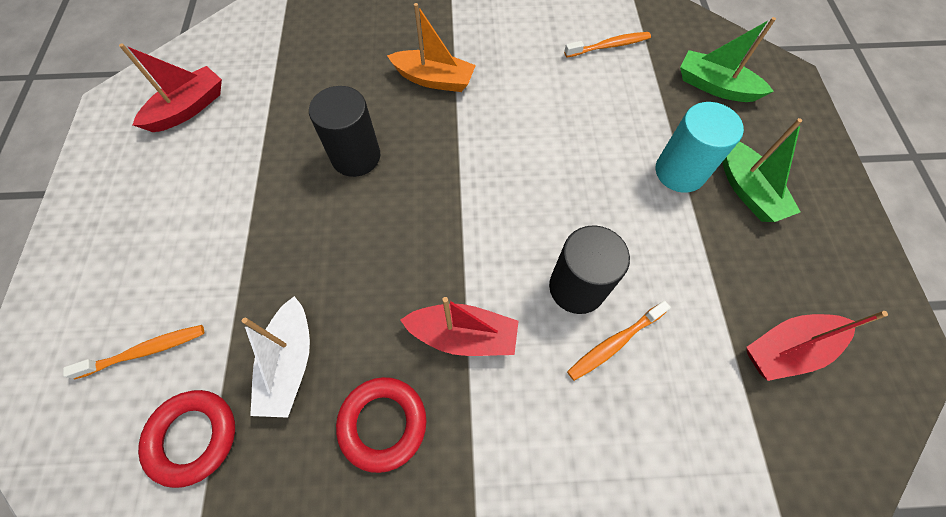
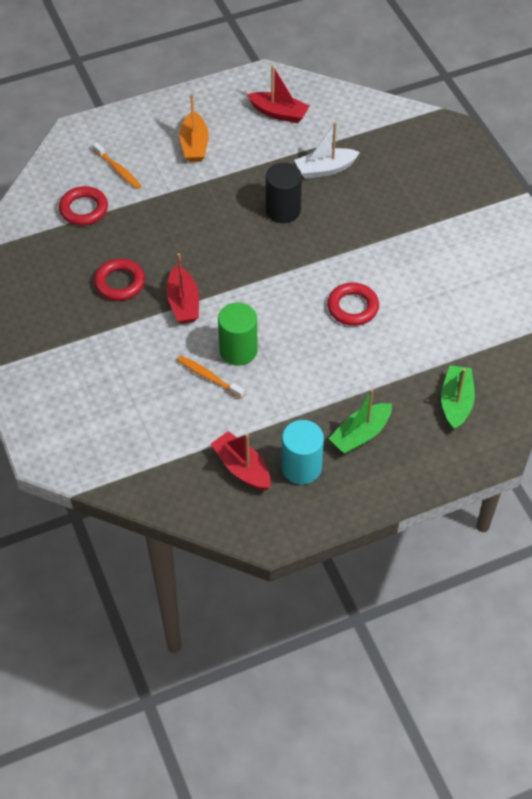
camera: 70 degrees right, 10 degrees down
(290, 363) = (135, 232): white boat -> white boat (325, 169)
(434, 79) = (371, 229): orange boat -> orange boat (194, 145)
(547, 135) = (352, 307): none -> red ring
(577, 287) = (238, 350): black cylinder -> green cylinder
(609, 46) = (464, 326): orange toothbrush -> none
(680, 172) = (357, 391): turquoise cylinder -> turquoise cylinder (301, 467)

